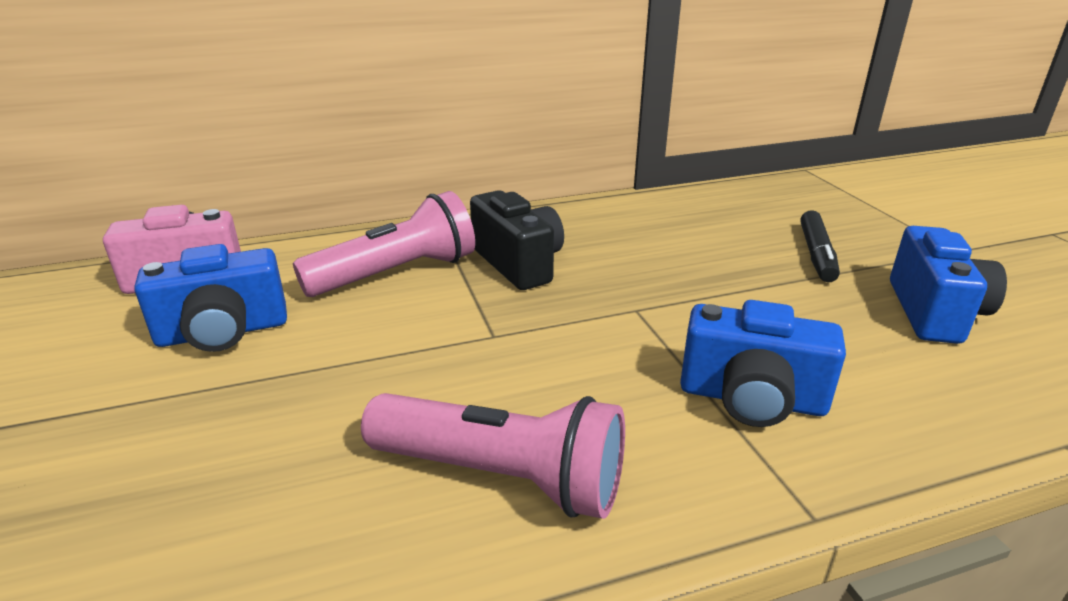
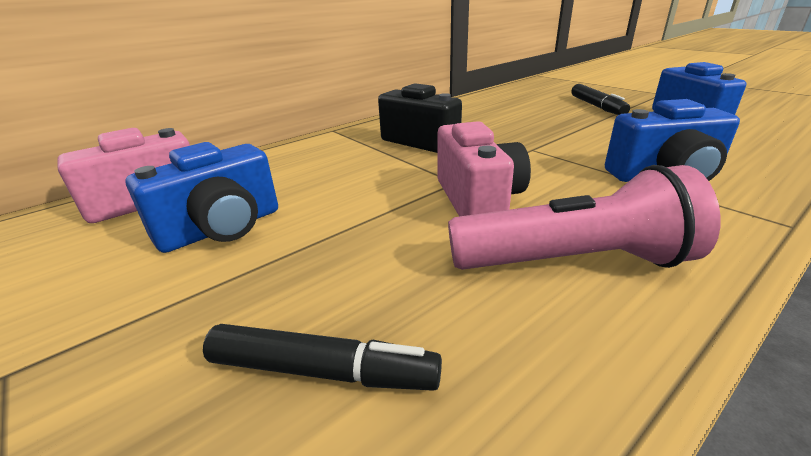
camera: 20 degrees left, 0 degrees up
(188, 505) = (323, 371): none -> black marker
(397, 273) = (338, 163): pink flashlight -> none
(489, 369) = (478, 200): none -> pink camera

